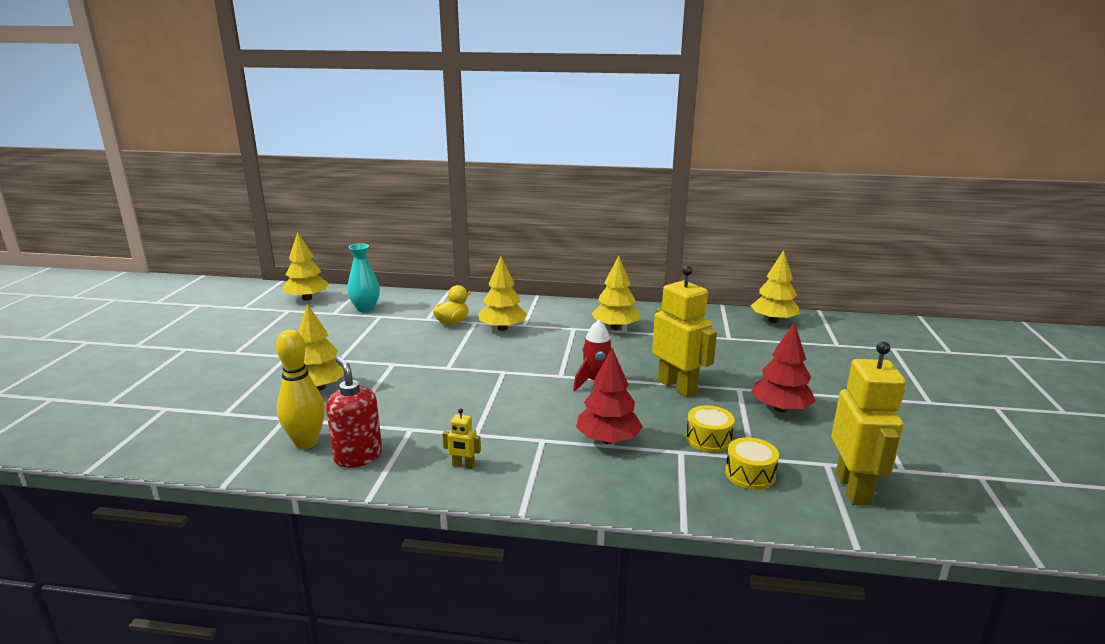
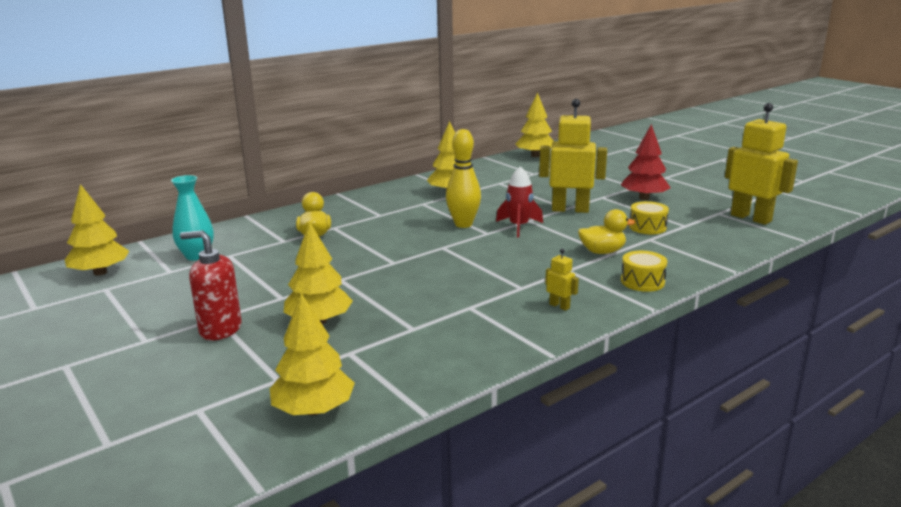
camera: 45 degrees left, 0 degrees up
(306, 442) = (415, 355): yellow bowling pin -> yellow bowling pin (463, 224)
(358, 457) = (479, 340): red soap dispenser -> red soap dispenser (220, 329)
(463, 465) = (559, 306): yellow robot -> yellow robot turned 105 degrees counterclockwise
(502, 328) = (368, 223): yellow tree -> yellow tree (313, 410)
(608, 440) = (602, 252): red tree -> yellow duck
(750, 474) = (702, 233): yellow drum -> yellow drum (642, 281)

